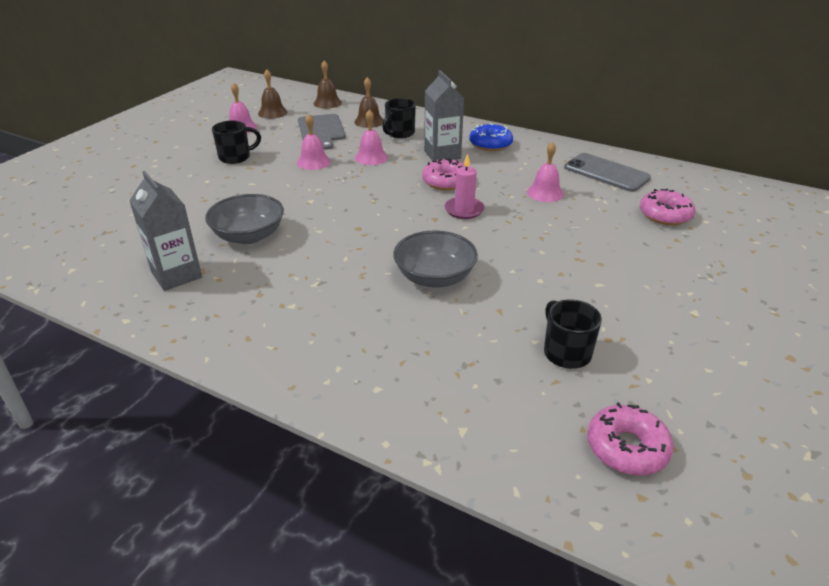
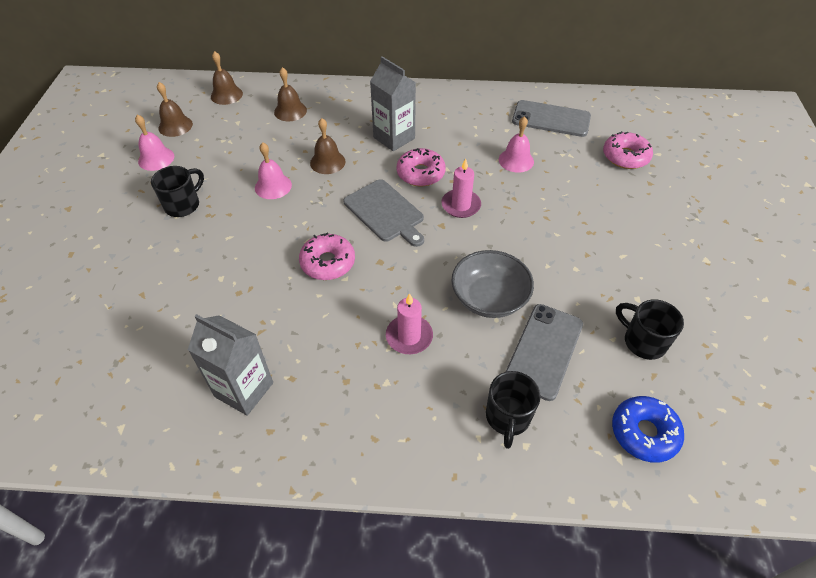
camera: 25 degrees left, 15 degrees up
(249, 236) = (280, 310): grey bowl -> none
(321, 130) = (249, 137): grey cutting board -> grey cutting board (385, 212)
(338, 282) = (409, 336): none -> pink candle
(371, 157) = (327, 162): pink bell -> brown bell
(399, 133) = (333, 120): black mug -> black mug (508, 417)
(455, 328) = (544, 351): none -> grey phone
(490, 144) = (429, 110): blue donut -> blue donut (644, 433)
(627, 448) = (739, 419): pink donut -> pink donut (328, 262)

